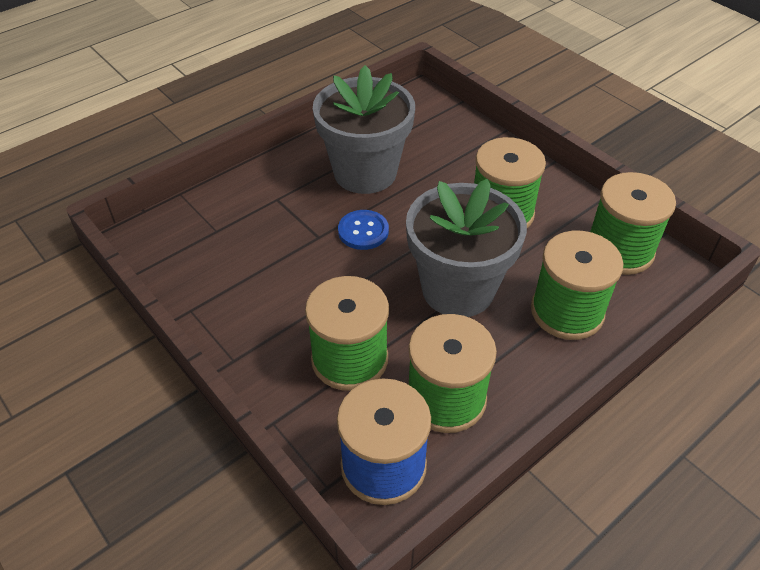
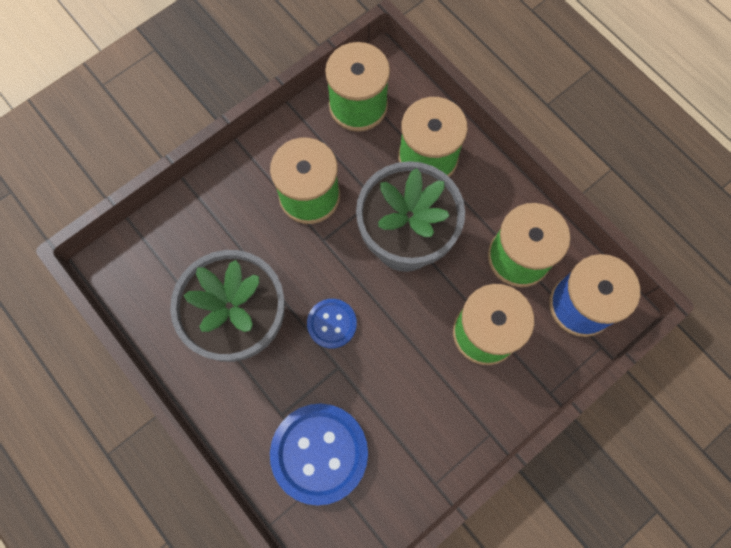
camera: 90 degrees left, 25 degrees up
(236, 224) = (319, 453): none -> blue button

